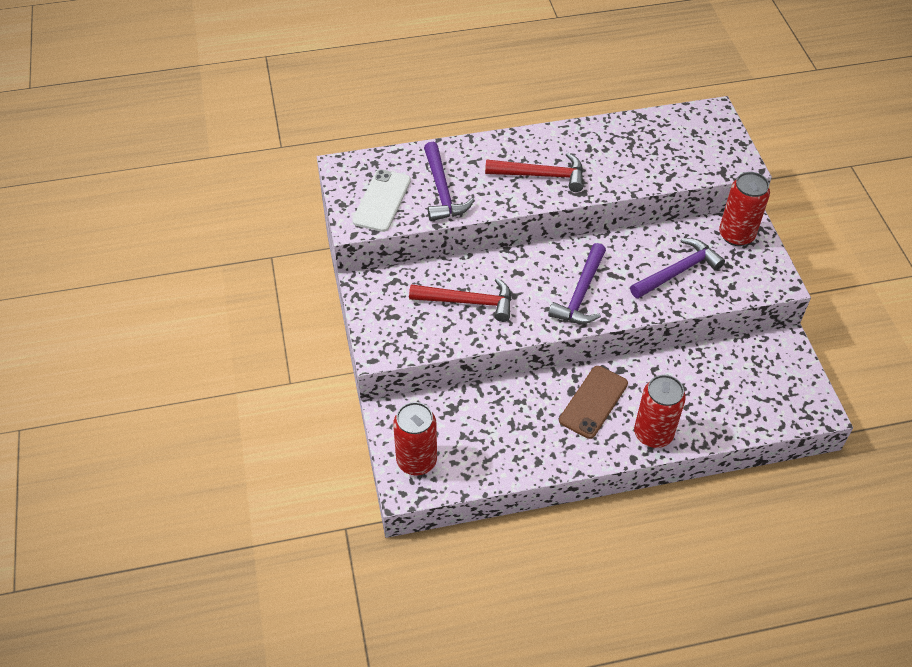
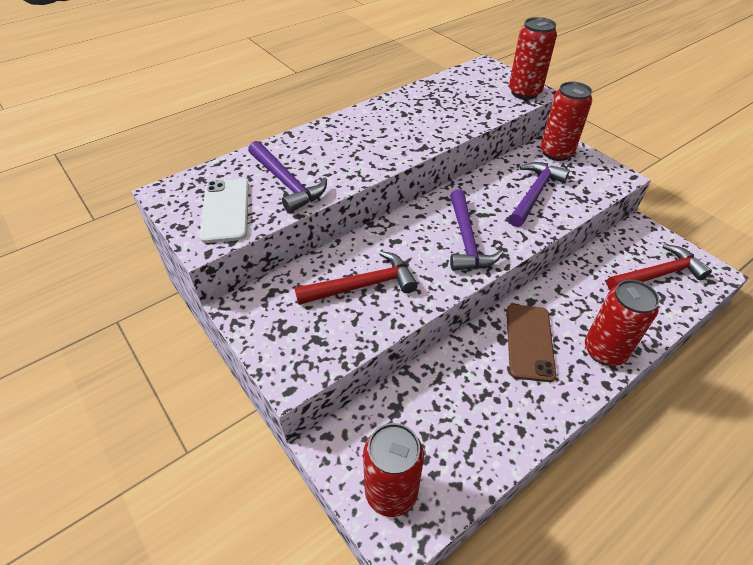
camera: 25 degrees left, 5 degrees down
(541, 175) = (376, 144): red hammer -> red hammer (658, 274)
(728, 161) = (524, 93): none -> red can

